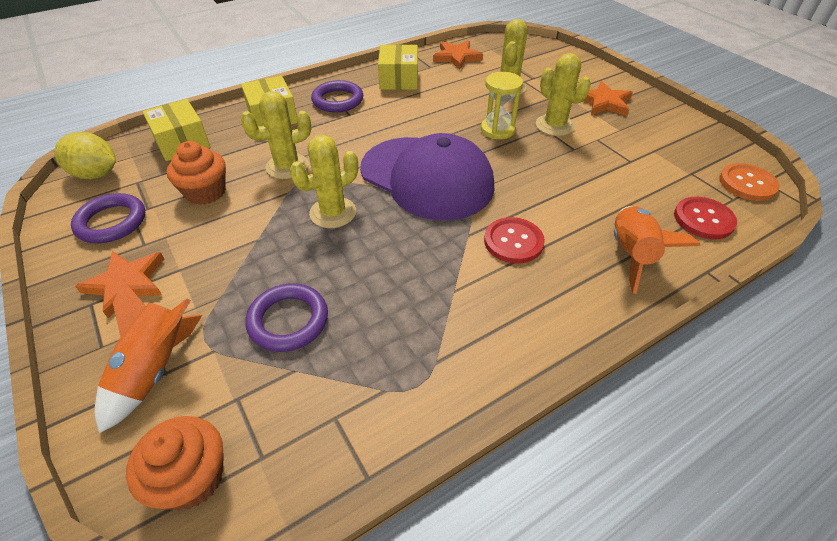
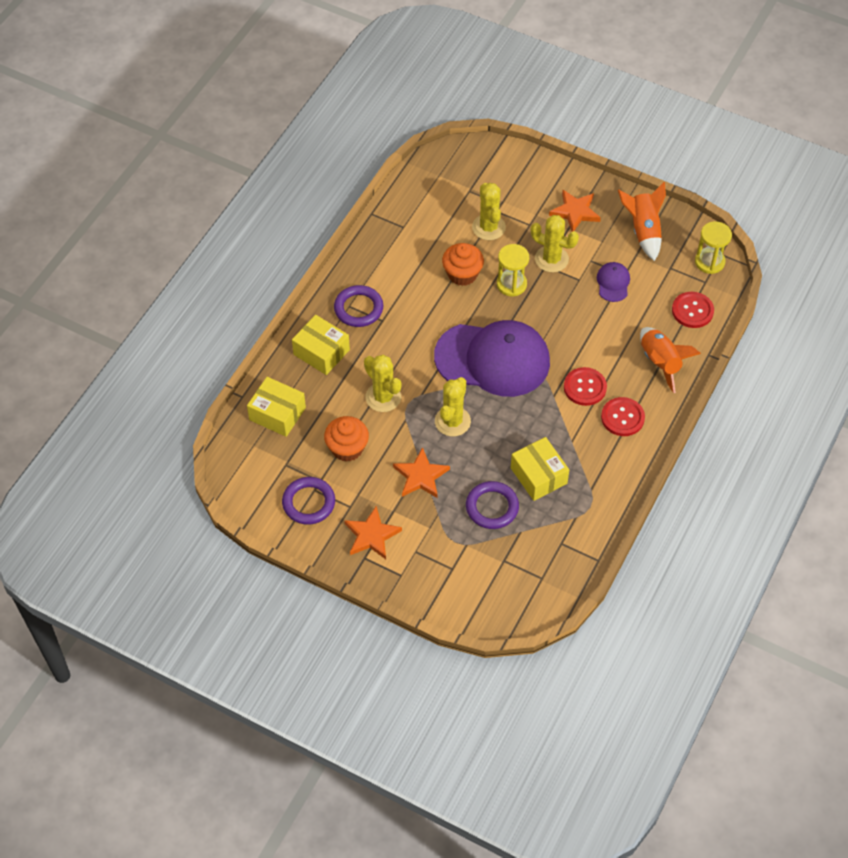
camera: 30 degrees left, 10 degrees up
(96, 174) = (247, 473): yellow lemon -> none
(156, 369) = (446, 569): orange rocket -> orange rocket (643, 231)
(192, 478) = (517, 602): orange cupcake -> orange cupcake (462, 274)
(287, 166) = (383, 397): yellow cactus -> yellow cactus turned 75 degrees counterclockwise
(399, 79) = (388, 257): yellow box -> yellow box (538, 476)
(456, 57) = (416, 202): orange star -> orange star (420, 476)
(542, 293) = (622, 417): none -> red button
(612, 163) = (613, 283): none -> purple cap
(747, 183) = (709, 262): orange button -> yellow hourglass

